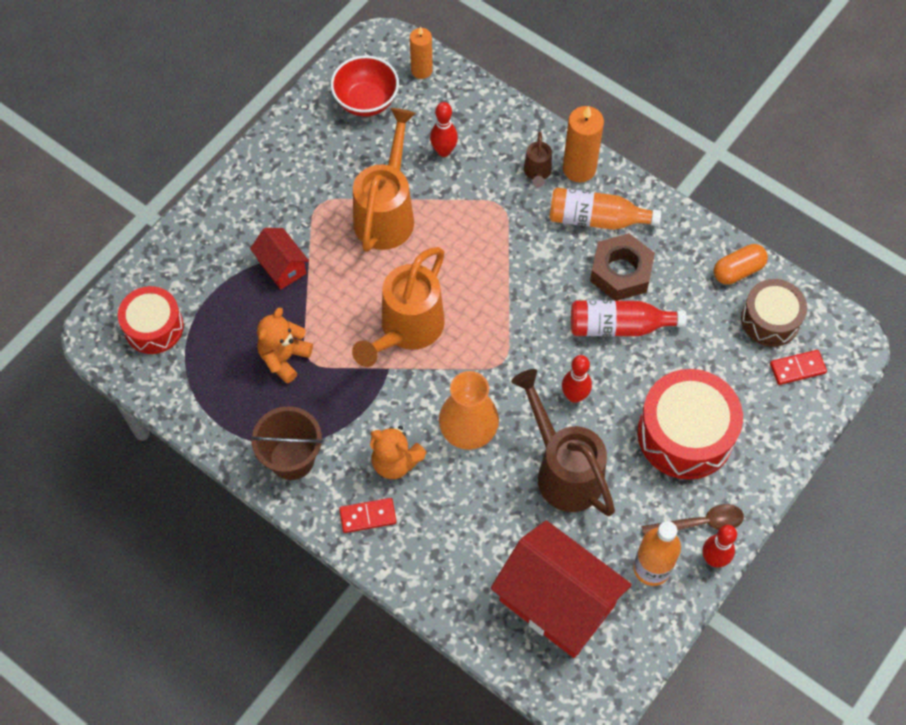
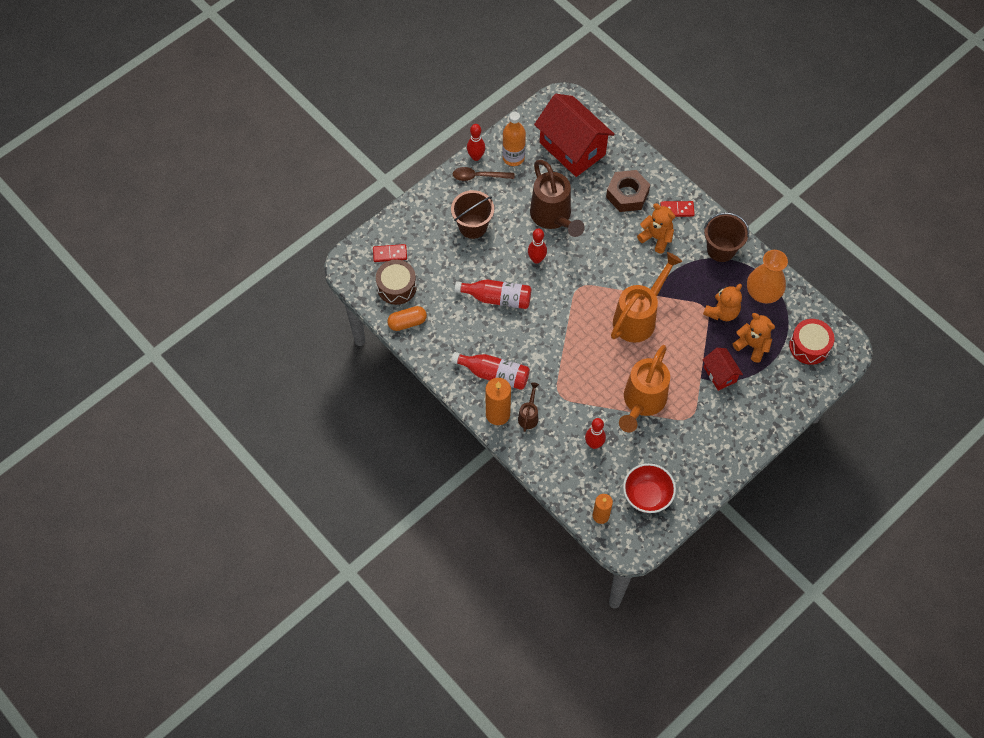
camera: 170 degrees left, 0 degrees up
(237, 315) = (752, 345): none -> orange teddy bear
(468, 429) = (608, 249): orange vase -> orange vase (763, 292)
(596, 219) = (494, 374): orange bottle -> red bottle
(621, 272) = (487, 334): brown nut -> brown nut (627, 194)
(685, 434) = (473, 226): red drum -> brown bucket

